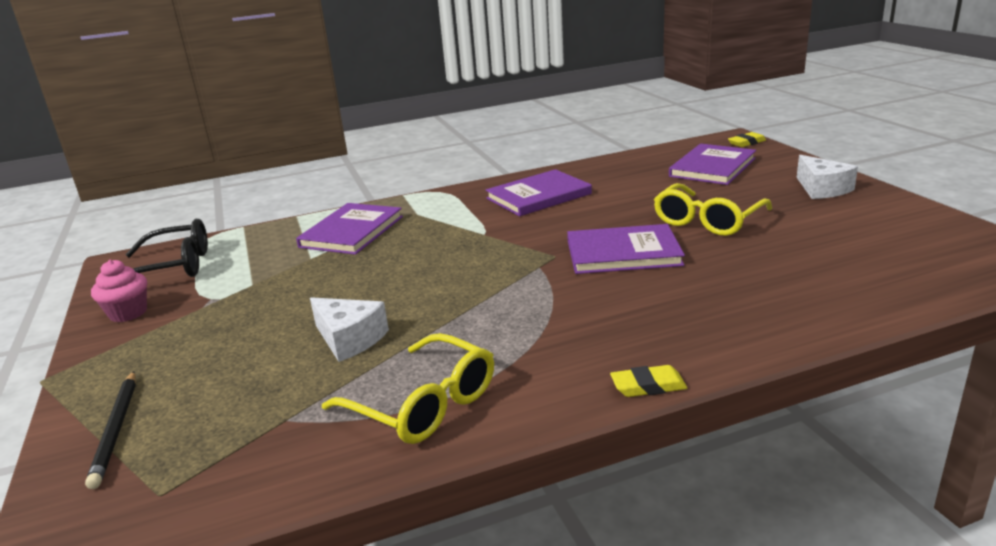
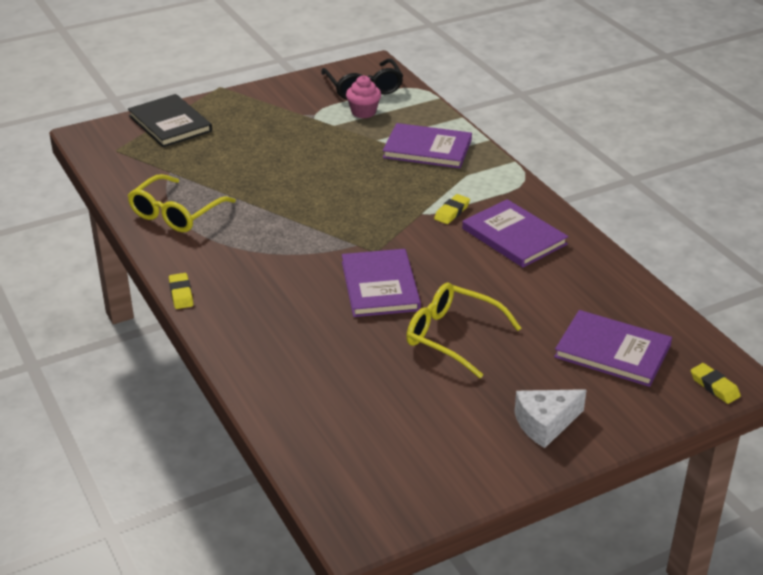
camera: 80 degrees right, 10 degrees up
(116, 429) = (170, 123): black pencil -> black book
(128, 313) = (296, 90): pink cupcake -> pink cupcake (363, 112)
(349, 339) = (253, 177): white cheese -> none
(487, 220) = (452, 212): none -> yellow eraser

